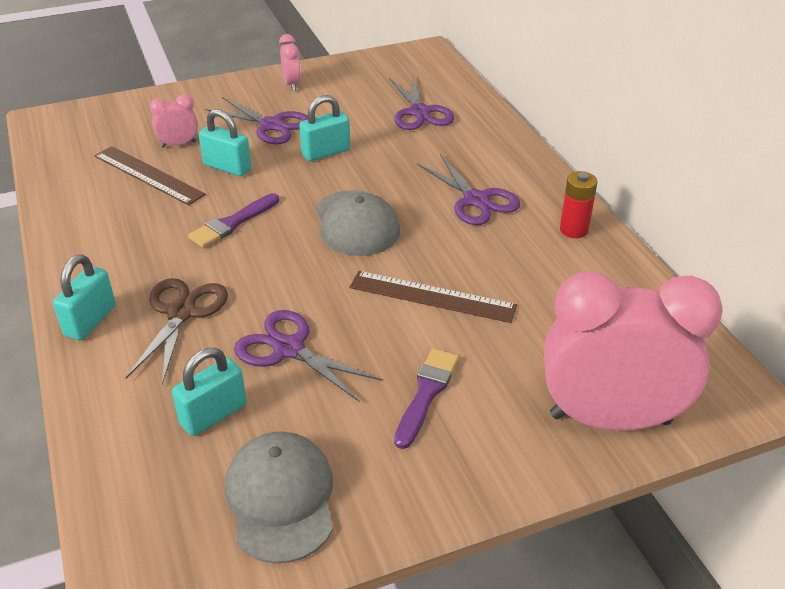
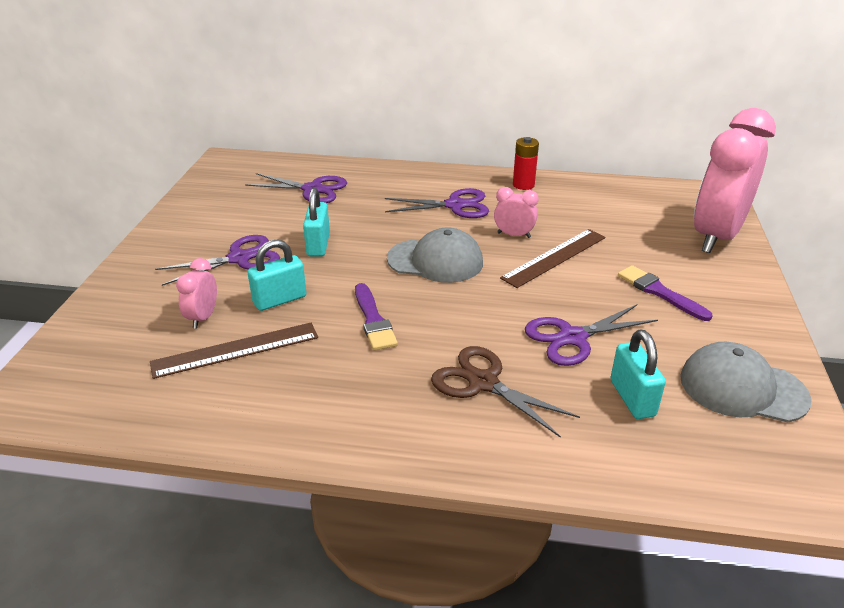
camera: 60 degrees left, 5 degrees down
(90, 320) = (451, 445): turquoise padlock -> none
(292, 84) = (184, 229): pink clock -> pink clock (514, 235)

